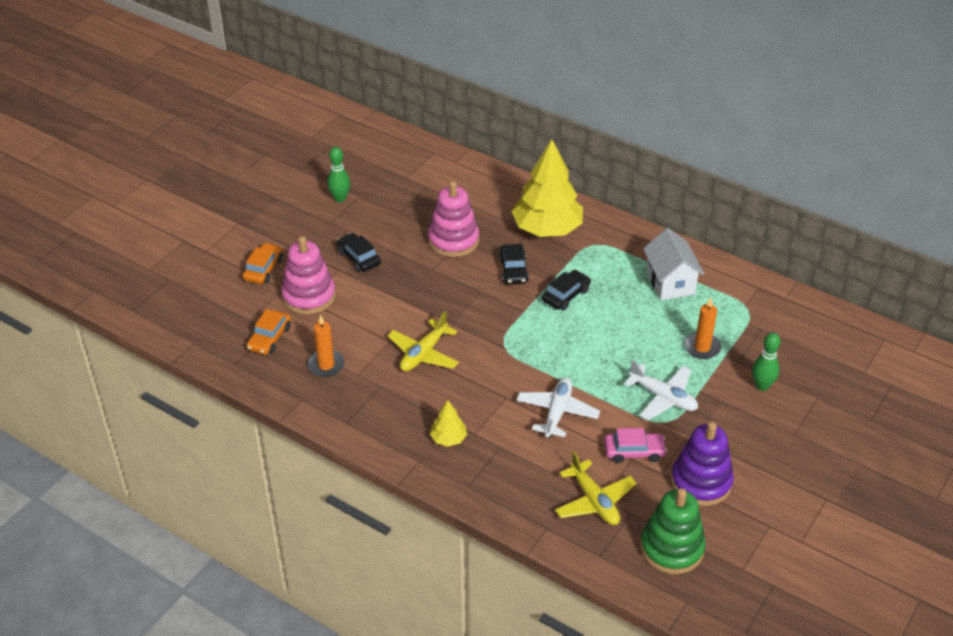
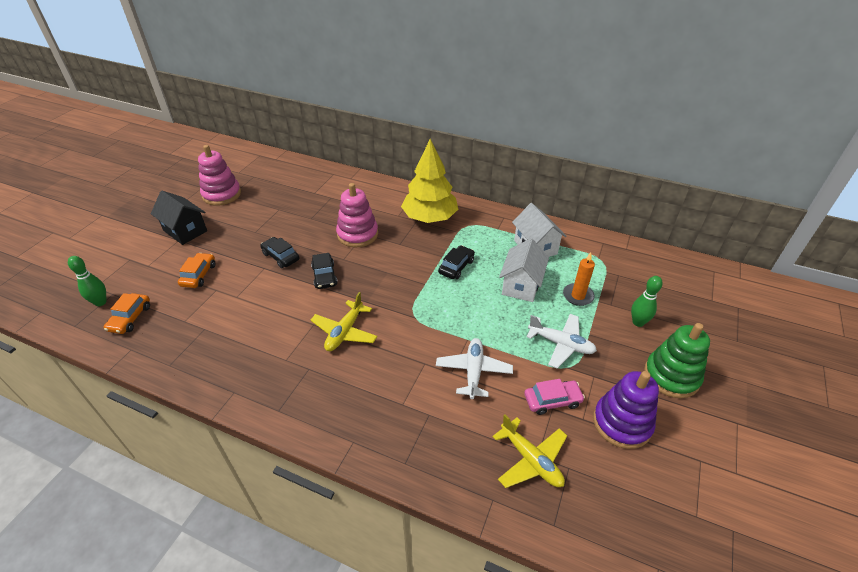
camera: 10 degrees left, 0 degrees up
(246, 212) = (185, 231): none -> black house
(269, 338) = (203, 335): orange car -> orange car (130, 318)
(309, 296) = (239, 293): pink stacking toy -> pink stacking toy (222, 194)
(326, 365) = (256, 354): orange candle -> none
(340, 198) = (263, 213): green bowling pin -> green bowling pin (100, 302)
(448, 438) = (378, 413): yellow tree -> none
(514, 270) = (410, 252): black car -> black car (324, 276)
(638, 327) = (521, 285): none -> white house
(672, 548) = (620, 503): green stacking toy -> green stacking toy (671, 376)

